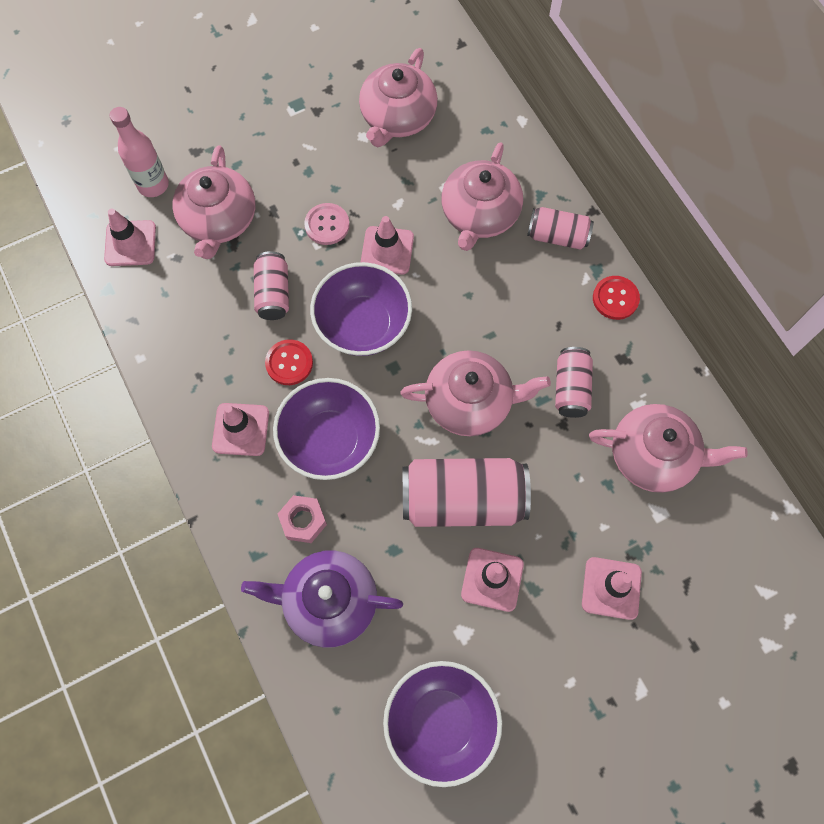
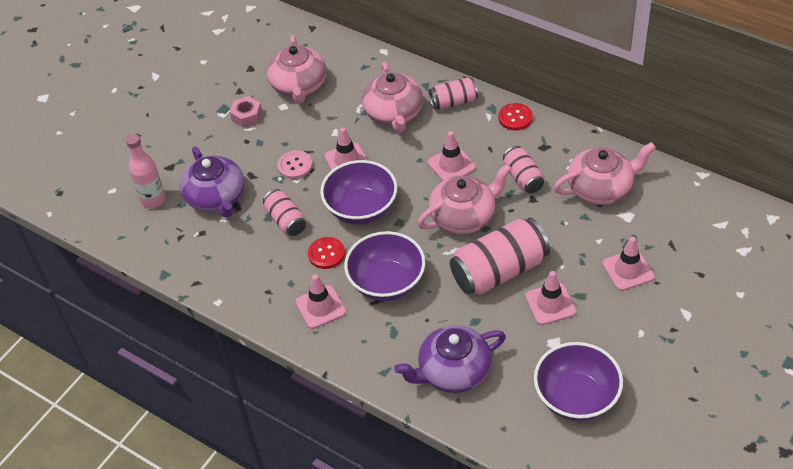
camera: 25 degrees left, 20 degrees down
(130, 243) = (161, 240): pink traffic cone -> pink traffic cone (451, 165)
(219, 220) = (216, 197): pink teapot -> purple teapot
(303, 521) = (402, 336): pink nut -> pink nut (247, 116)

